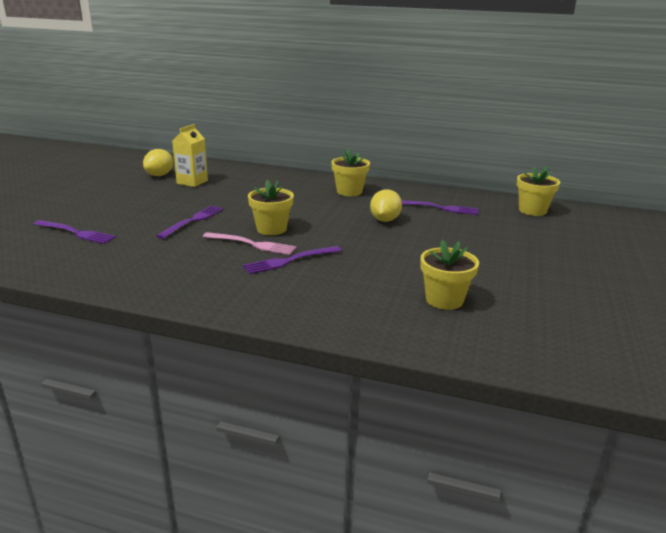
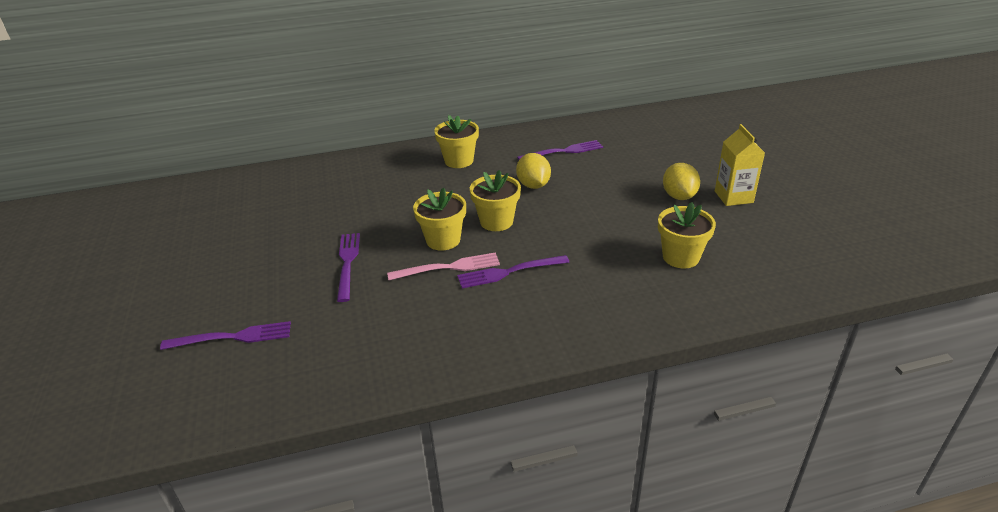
camera: 30 degrees left, 10 degrees up
(159, 175) = (217, 213): yellow lemon -> yellow lemon (679, 196)
(192, 182) = (272, 209): yellow carton -> yellow carton (733, 197)
(289, 261) = (508, 272): purple fork -> purple fork turned 45 degrees clockwise
(532, 210) = (639, 126): yellow flower pot -> yellow flower pot (496, 222)

